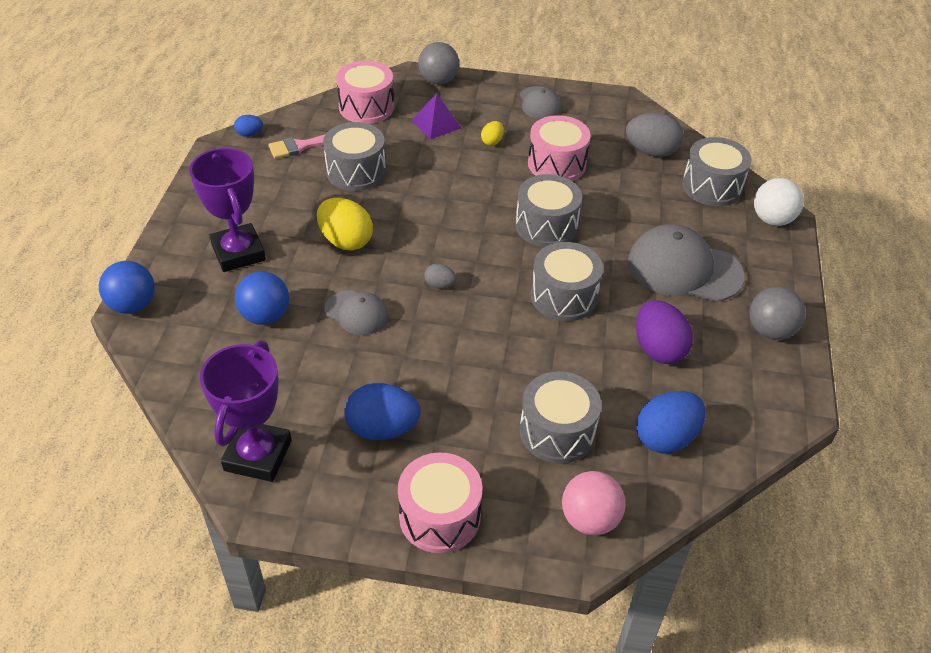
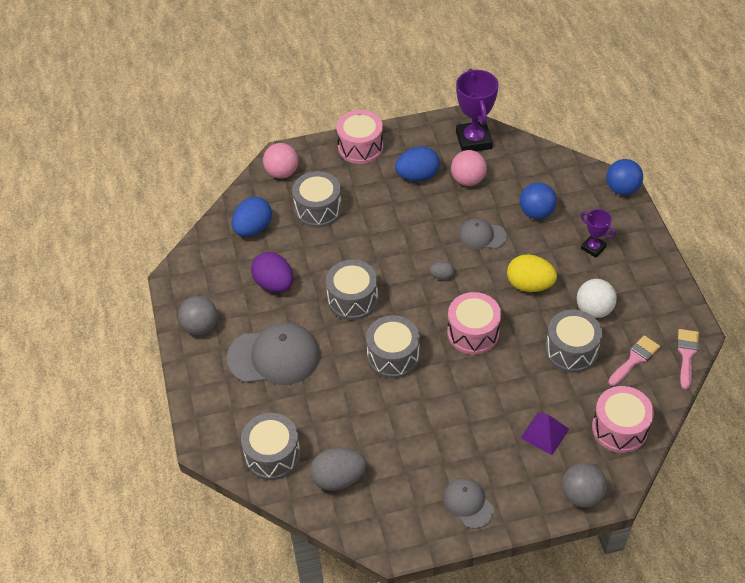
camera: 160 degrees right, 5 degrees up
(238, 252) = (593, 248): purple trophy -> purple trophy, size x0.55
(249, 134) = (686, 354): blue egg -> pink brush
(316, 394) = (468, 180): none -> pink ball
(492, 141) = (484, 431): yellow egg -> none
(556, 164) = (415, 427): pink drum -> pink drum (473, 333)
(772, 219) = (213, 436): white ball -> white ball (594, 310)

